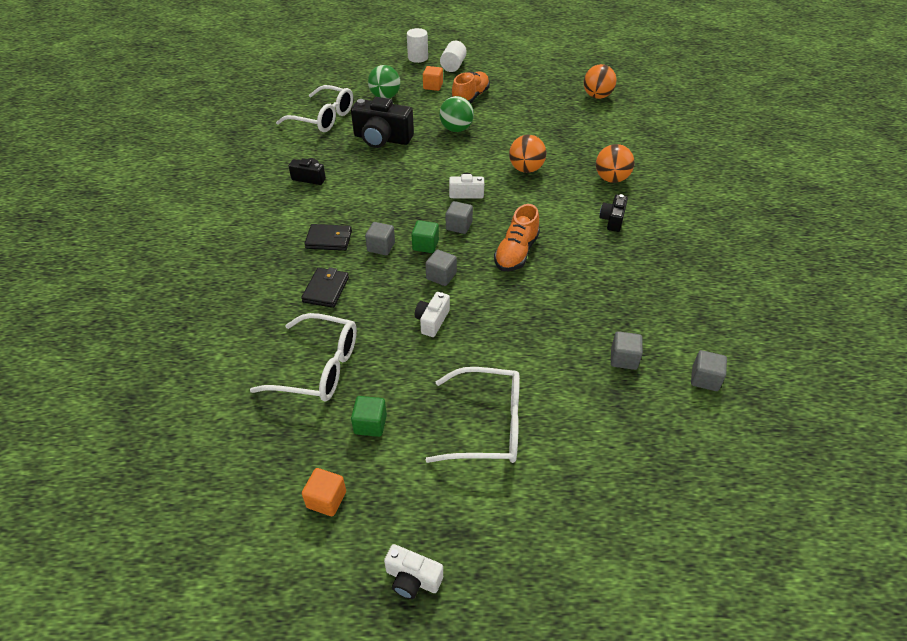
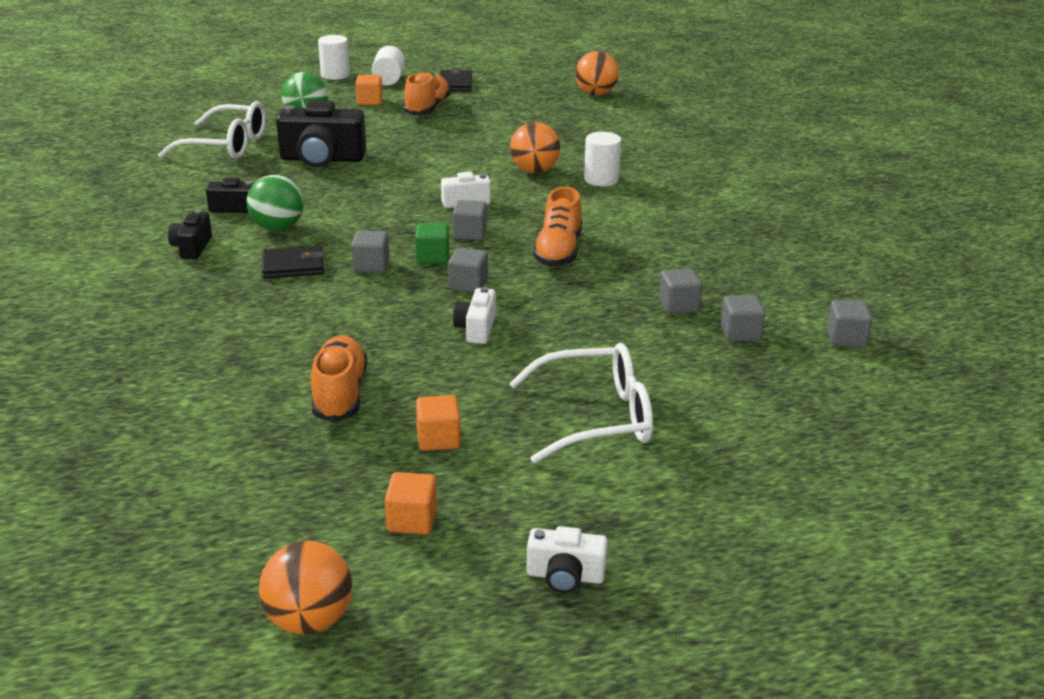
camera: 15 degrees left, 15 degrees down
(319, 368) = (340, 394): white glasses -> orange shoe
(326, 290) = (312, 316): black wallet -> black wallet (455, 84)
(370, 424) = (438, 439): green cube -> orange cube
(456, 129) = (422, 141): green ball -> green ball (278, 228)
(572, 184) = (601, 179): none -> white cylinder
(586, 322) = (678, 306): none -> grey cube
(611, 179) = (649, 170): orange ball -> orange ball (309, 620)
(612, 220) = (668, 208): black camera -> black camera (192, 247)

